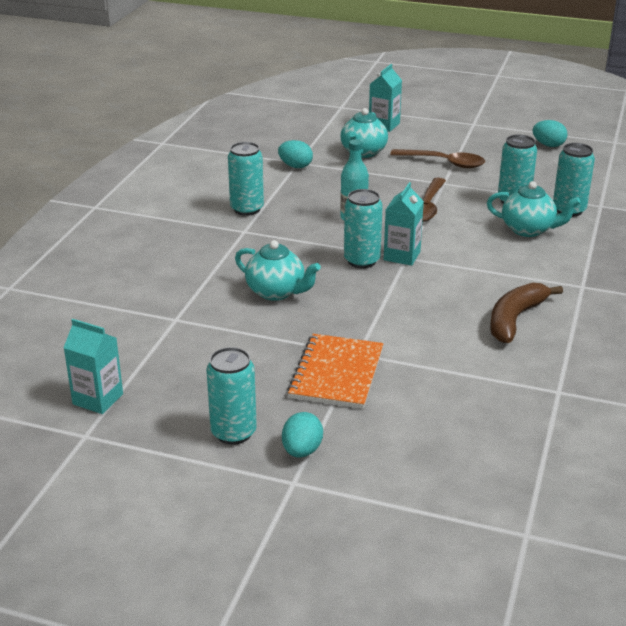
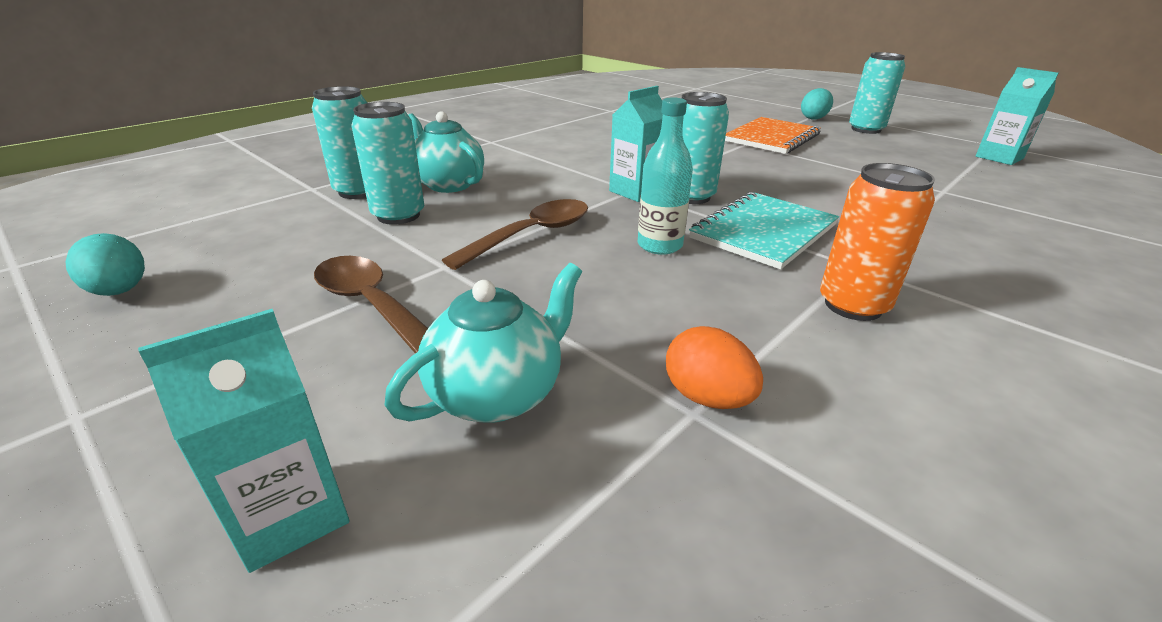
camera: 155 degrees left, 0 degrees up
(247, 209) = (853, 305): turquoise can -> orange can
(277, 292) = (815, 190): turquoise teapot -> none
(295, 166) = (707, 397): turquoise egg -> orange egg
(301, 242) = (764, 232): none -> turquoise notebook
(515, 319) = (586, 136): brown banana -> none

